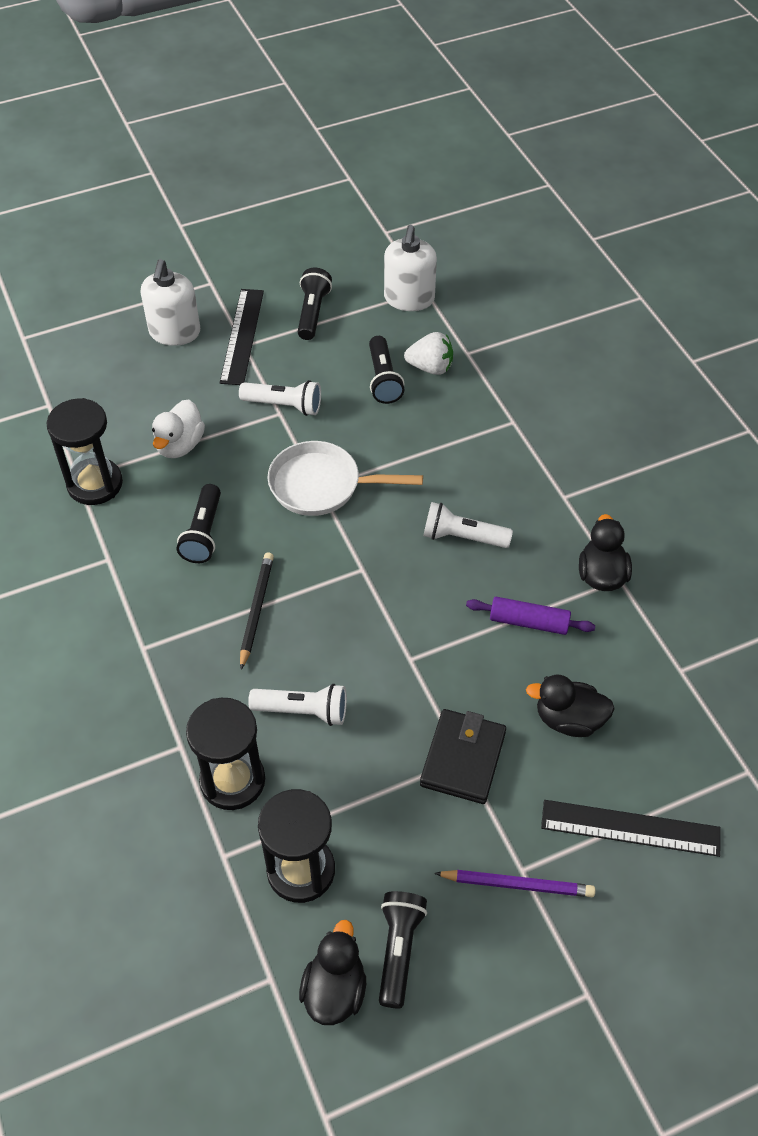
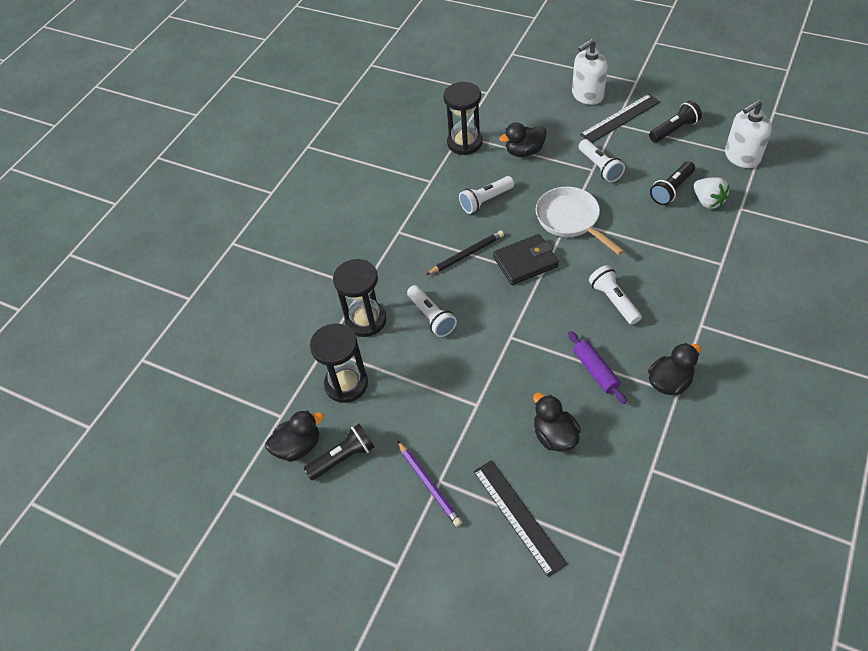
camera: 55 degrees right, 0 degrees up
(180, 445) = (524, 151): white duck -> black duck
(204, 533) = (486, 201): black flashlight -> white flashlight
(463, 759) = (477, 404): black wallet -> black wallet (525, 262)

